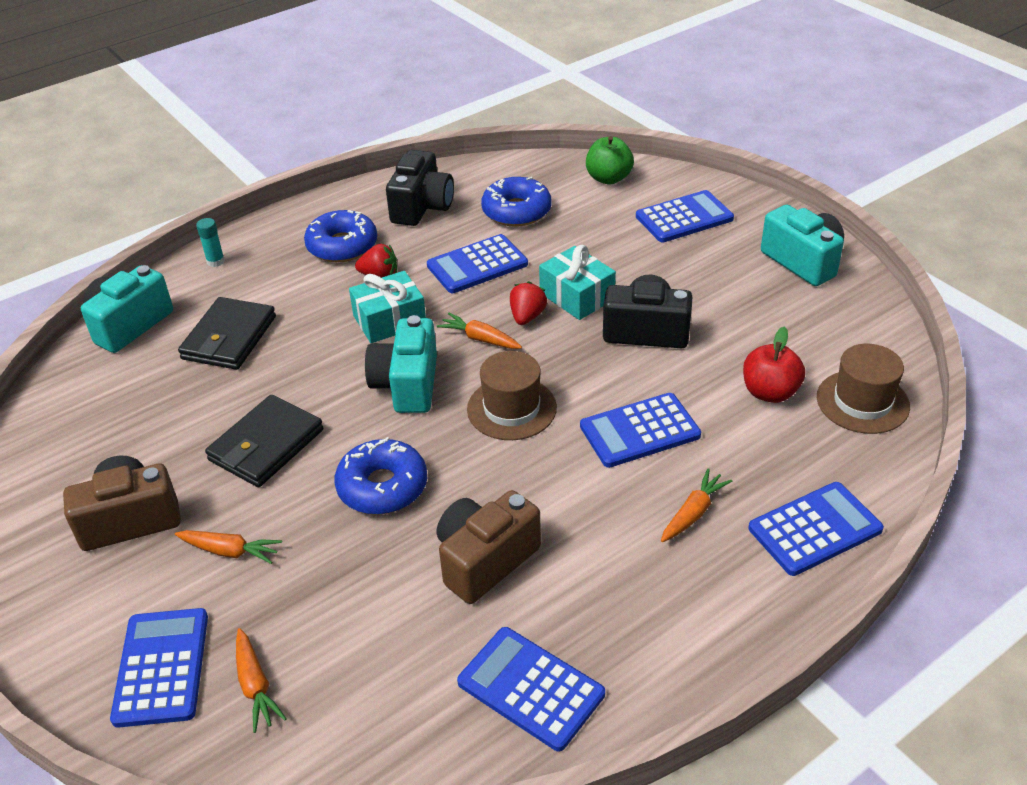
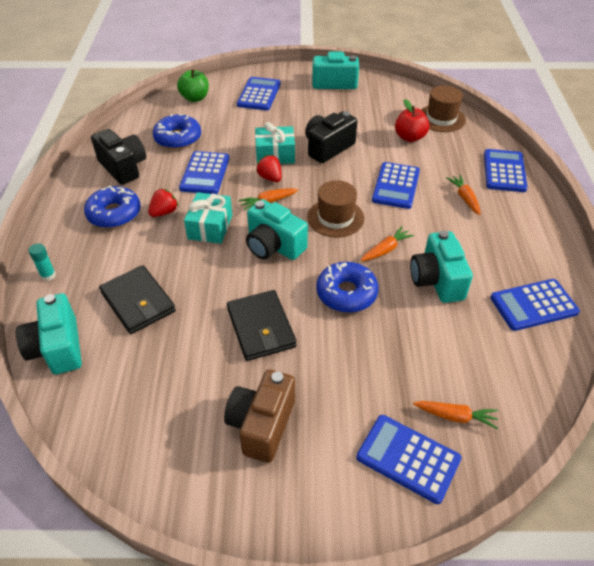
camera: 55 degrees left, 5 degrees up
(230, 551) = (338, 384): orange carrot -> orange carrot (386, 249)
(485, 560) = (437, 280): brown camera -> turquoise camera

